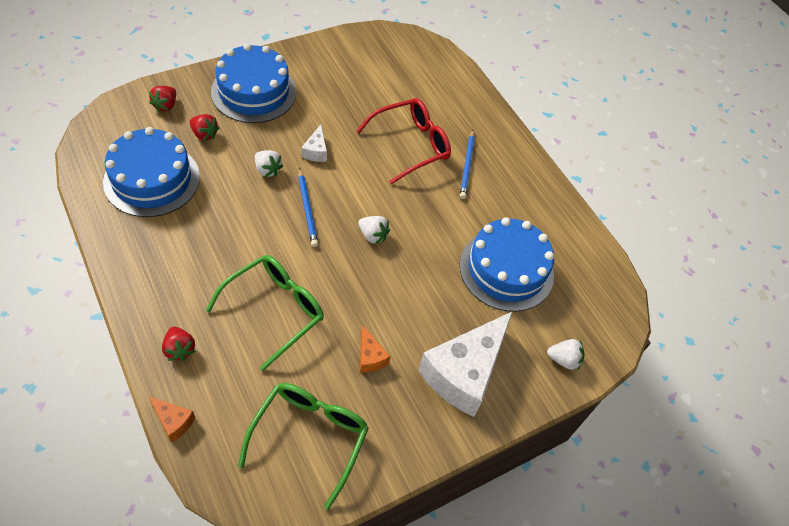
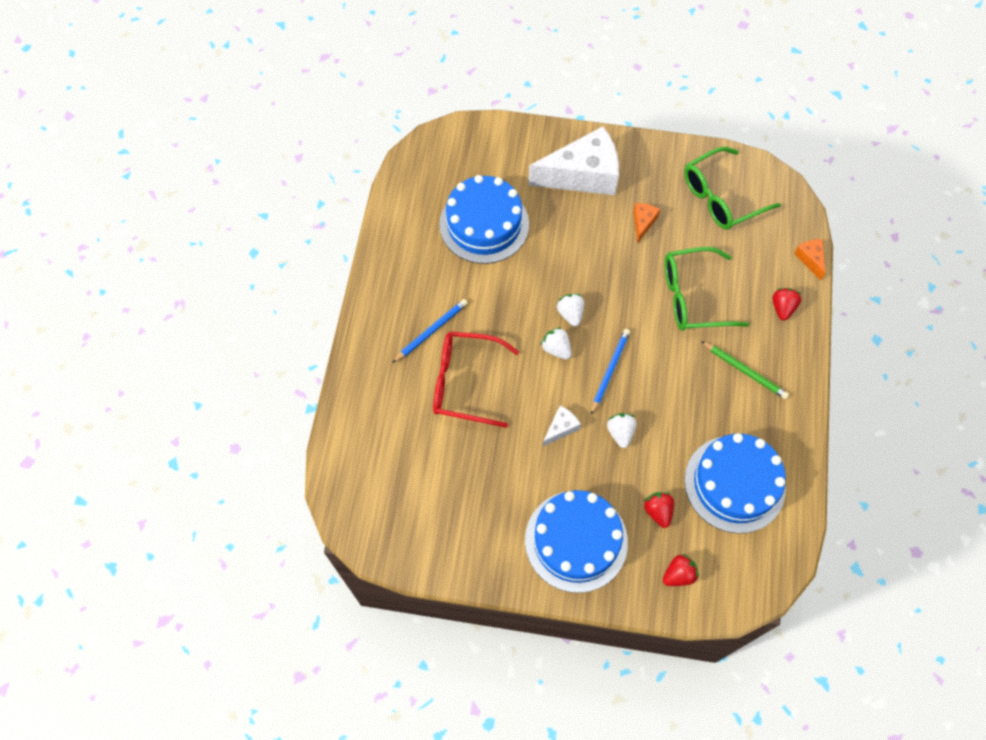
camera: 135 degrees left, 10 degrees up
(188, 270) = (745, 371): none -> green pencil
(563, 360) = (503, 142): white strawberry -> white strawberry (556, 349)

